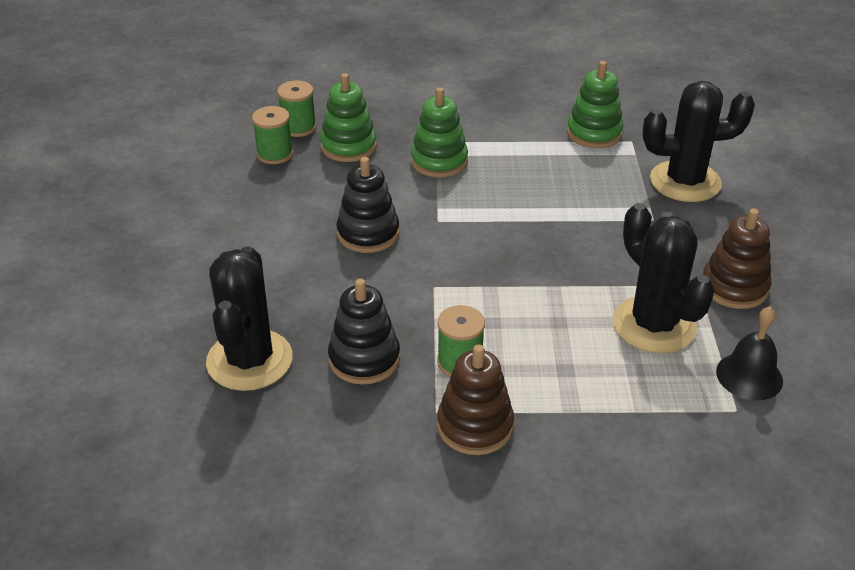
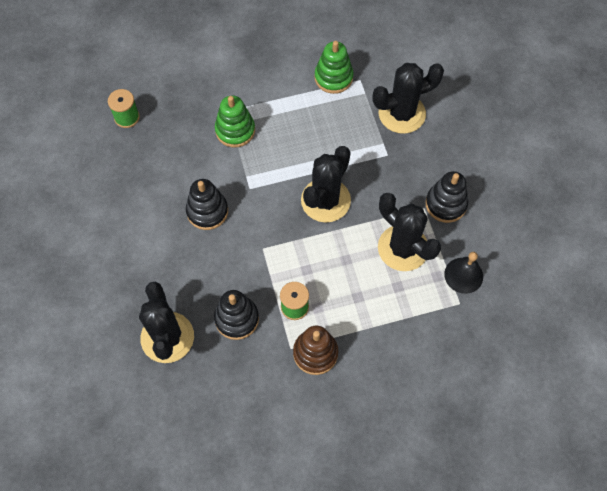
camera: 15 degrees left, 25 degrees up
(275, 154) = (119, 149): green spool -> none
(348, 146) = (168, 129): green stacking toy -> none
(546, 251) = (325, 200): none -> black cactus
(734, 287) = (446, 204): brown stacking toy -> black stacking toy

